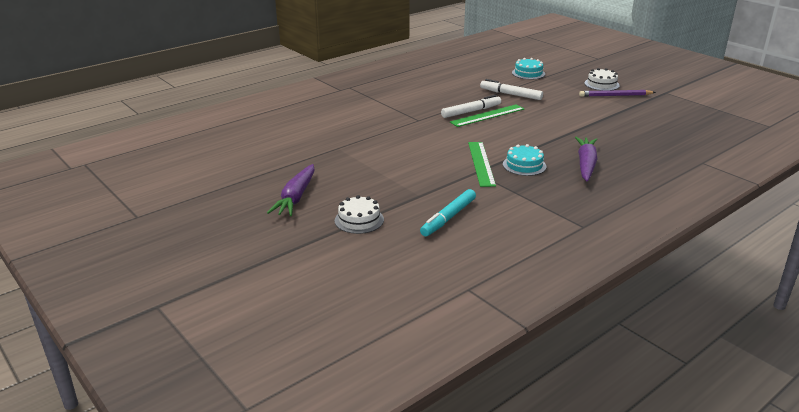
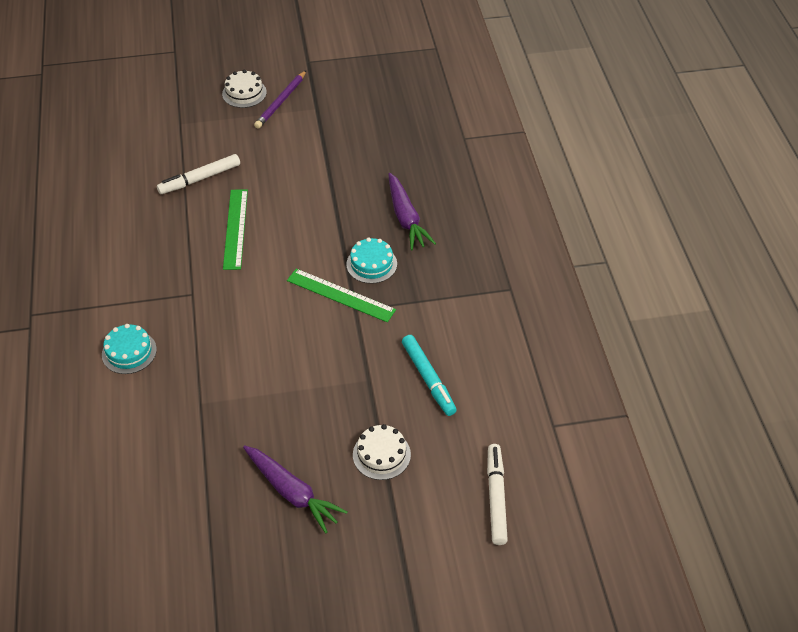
camera: 60 degrees left, 20 degrees up
(471, 111) = (212, 236): white marker -> white marker (496, 497)
(528, 73) = (157, 131): turquoise cake -> turquoise cake (129, 352)
(586, 164) = (406, 218): purple carrot -> purple carrot turned 150 degrees counterclockwise

